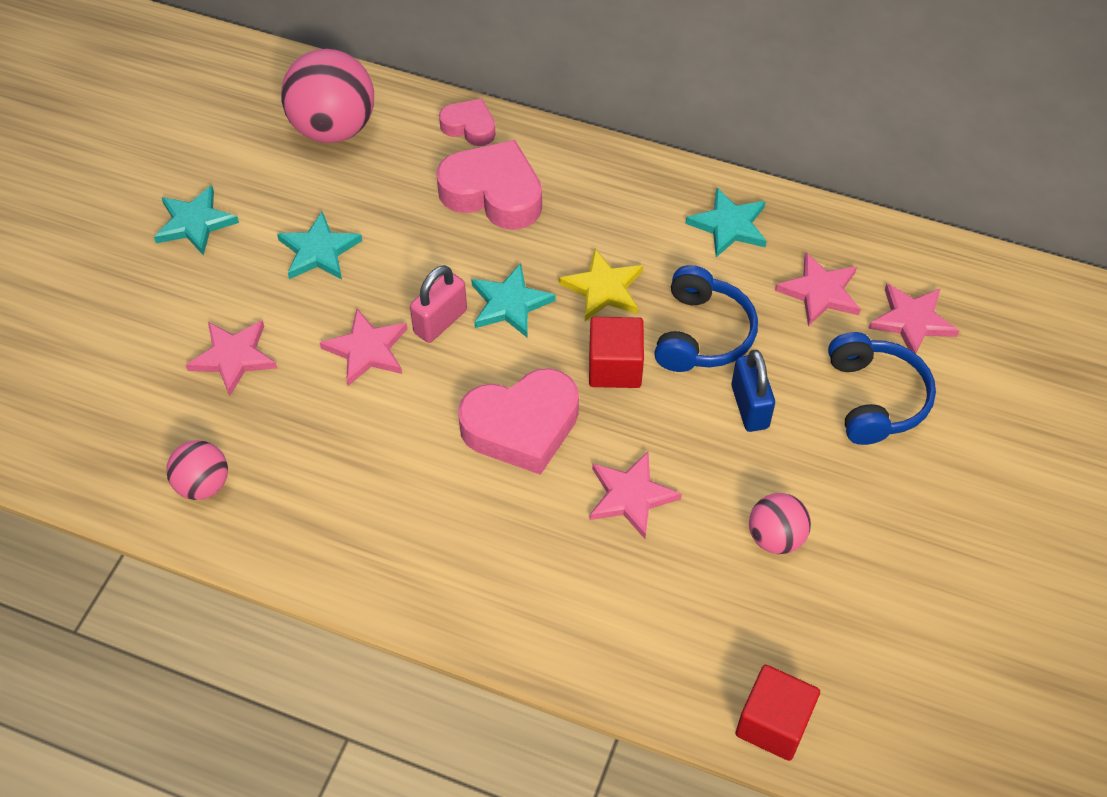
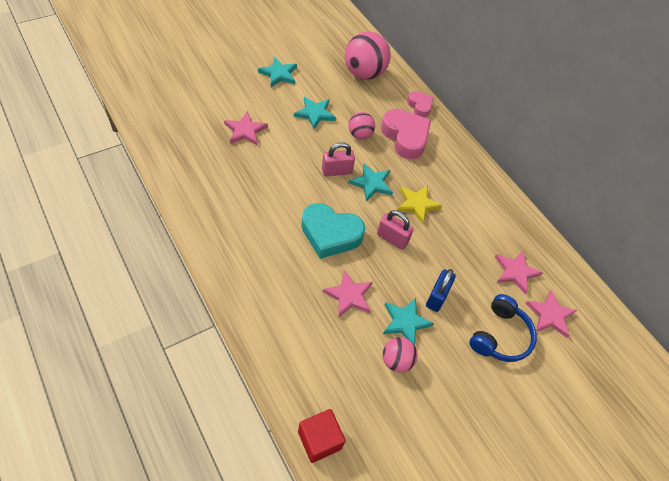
camera: 30 degrees right, 0 degrees up
(203, 484) = (189, 168): pink ball -> pink ball (360, 135)
(367, 350) = (297, 162): pink star -> none
(522, 426) = (330, 234): pink heart -> turquoise heart
(615, 367) = (392, 238): red cube -> pink padlock
(702, 334) = (444, 252): blue headphones -> none
(729, 225) = (498, 216): turquoise star -> turquoise star (405, 322)

